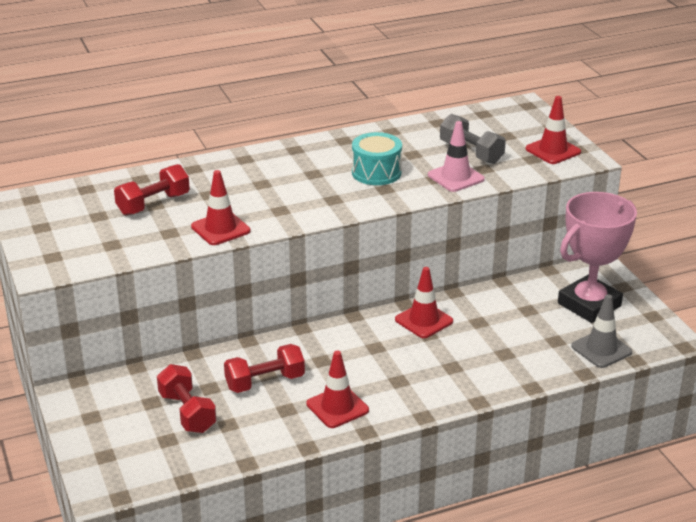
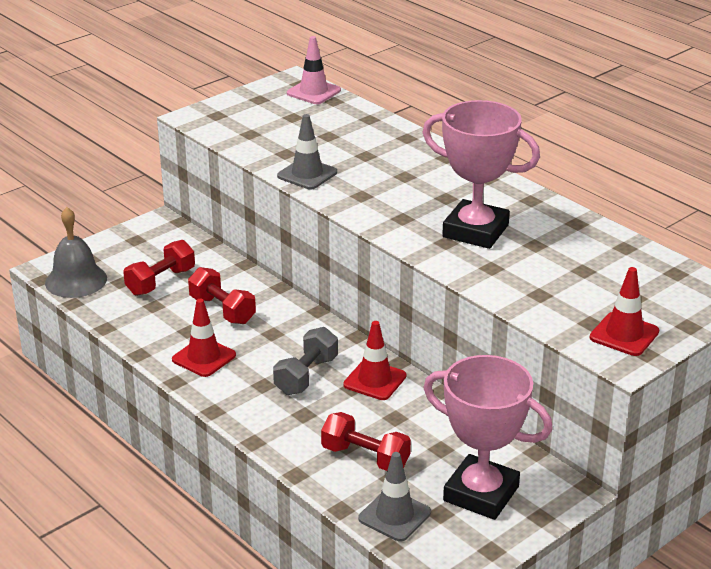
camera: 70 degrees right, 0 degrees up
(142, 471) = (76, 280): none -> grey bell
(153, 204) = (328, 135): red dumbbell -> red dumbbell (365, 457)
(220, 229) = (307, 174): red traffic cone -> grey traffic cone
(376, 172) = (475, 231): turquoise drum -> pink trophy
(455, 177) = (503, 279): pink traffic cone -> pink traffic cone (313, 92)
(471, 152) = (569, 280): grey dumbbell -> grey dumbbell (306, 375)

